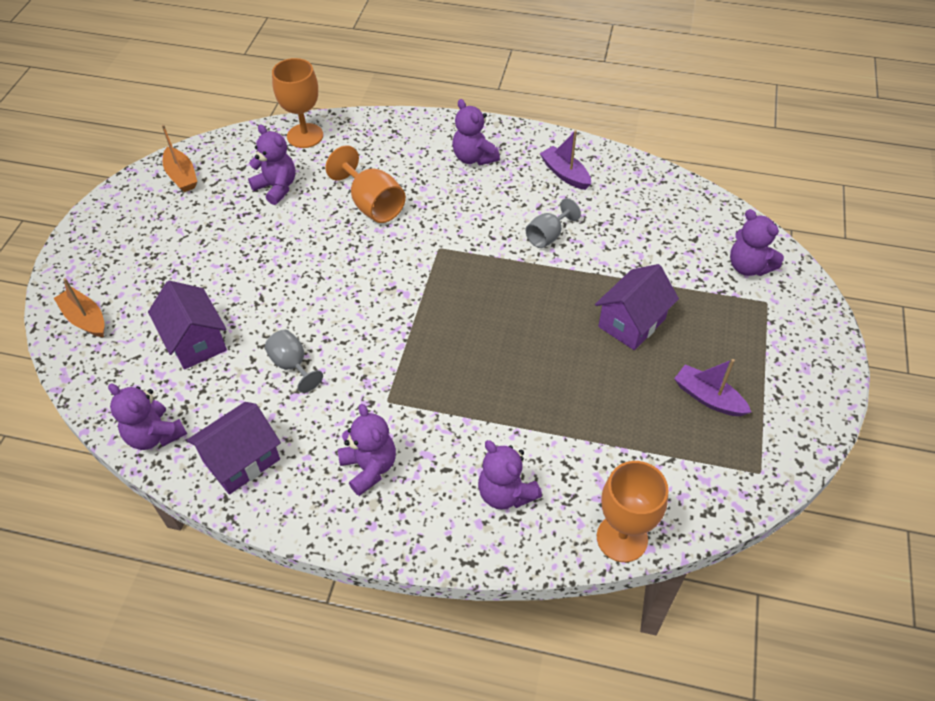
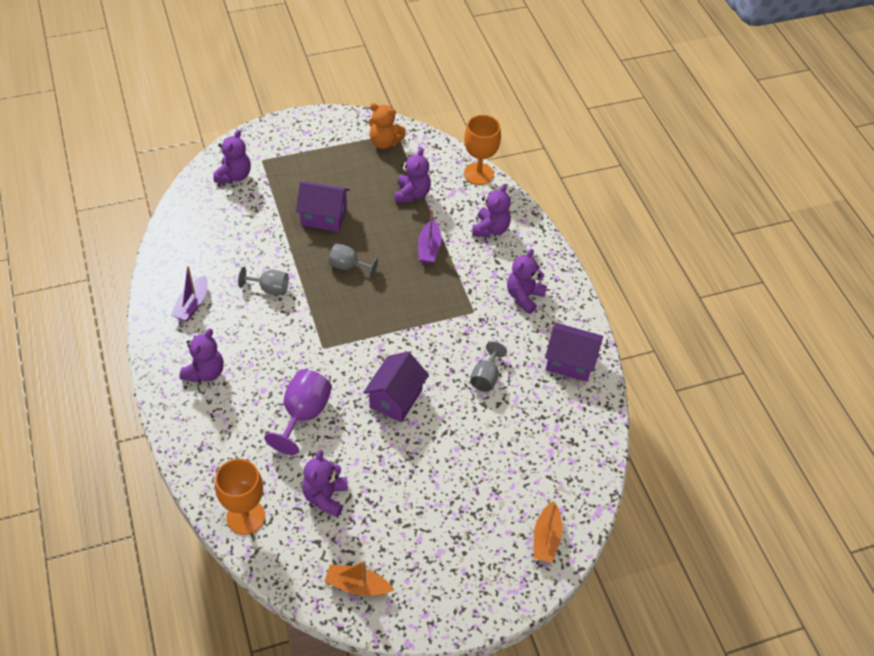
camera: 125 degrees left, 0 degrees up
(155, 435) = (592, 421): purple teddy bear -> purple teddy bear (412, 194)
(181, 176) = (357, 585): orange boat -> orange boat turned 105 degrees counterclockwise
(195, 341) = (510, 448): purple house -> purple house (396, 398)
(372, 204) = (303, 415): orange goblet -> purple goblet
(537, 313) = (348, 266): none -> grey goblet
(708, 398) = (359, 166): purple boat -> purple boat (429, 248)
(745, 448) = (384, 142): none -> orange teddy bear

